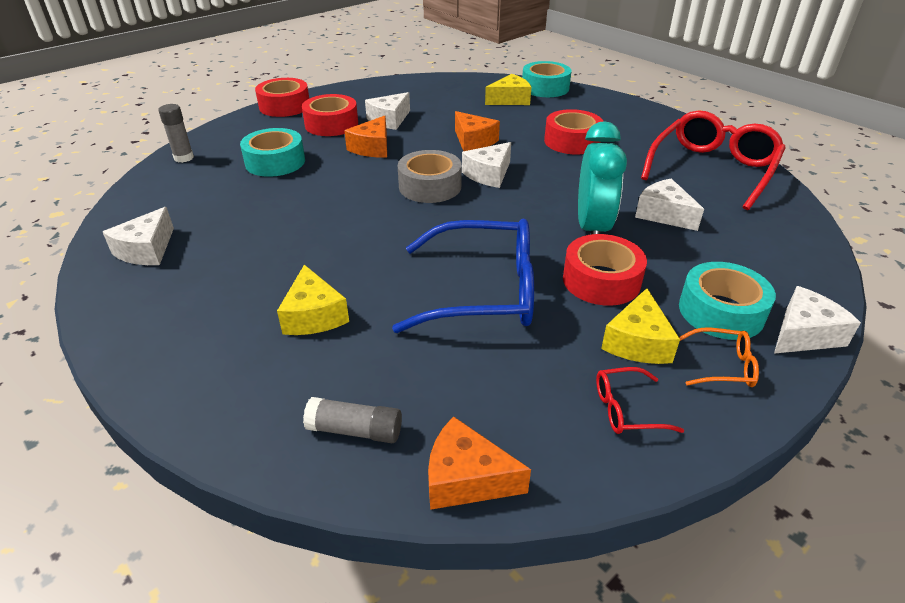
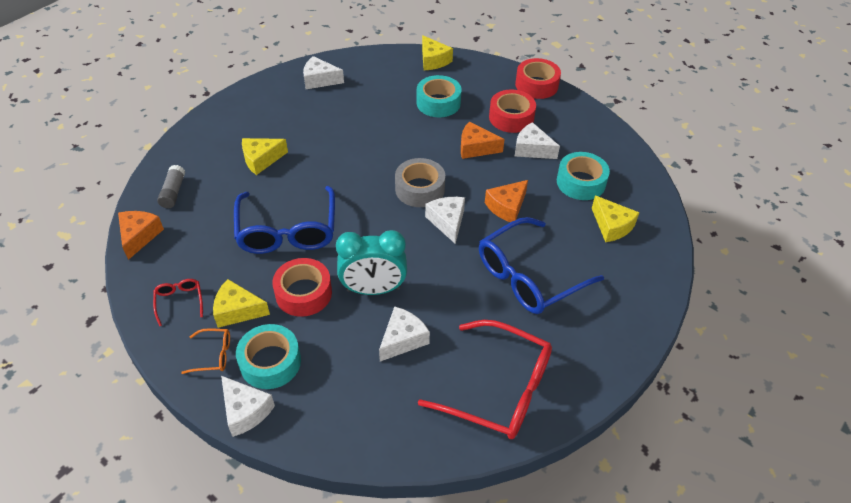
camera: 80 degrees right, 10 degrees up
(184, 158) = (433, 60): grey glue stick -> yellow cheese
(489, 174) = (447, 222): white cheese -> white cheese turned 45 degrees clockwise
(545, 88) = (657, 253): turquoise tape -> turquoise tape (581, 182)
(572, 141) = (528, 276): red tape -> blue glasses
(723, 366) = (214, 355): orange glasses -> orange glasses turned 90 degrees counterclockwise

